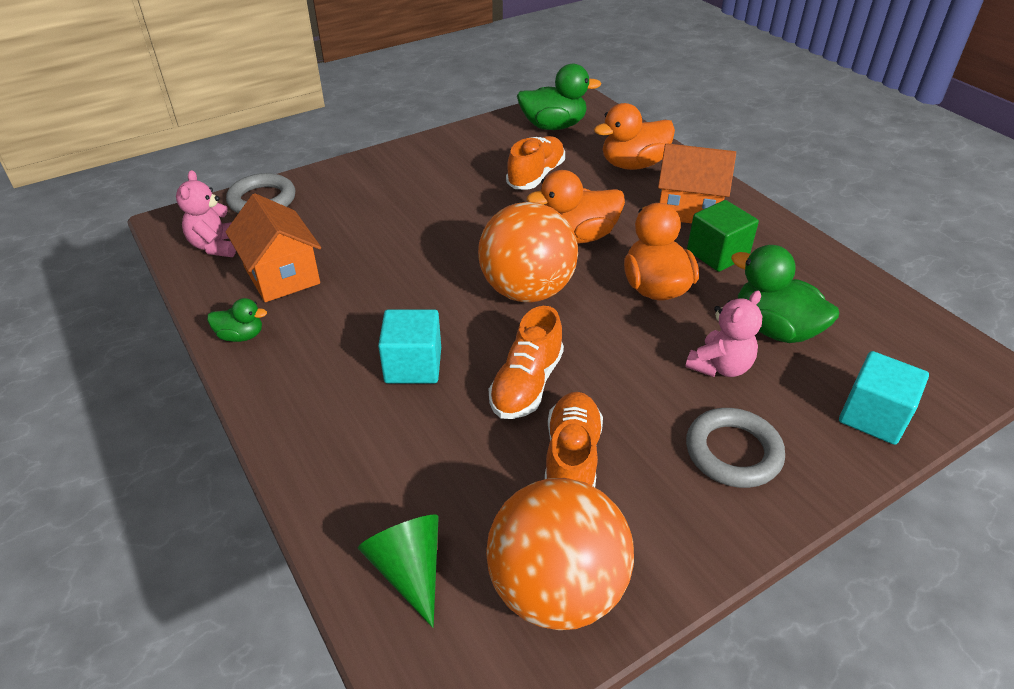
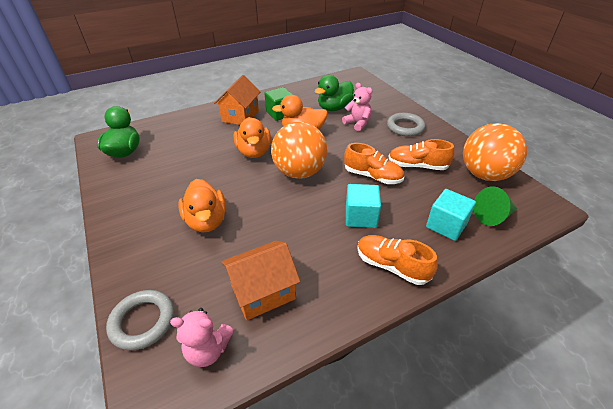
camera: 85 degrees left, 0 degrees up
(241, 336) = (333, 309): green duck -> none
(536, 175) = (183, 162): orange shoe -> orange shoe (391, 266)
(633, 165) = (189, 127): orange duck -> orange duck (206, 221)
(873, 416) = (382, 97): turquoise cube -> turquoise cube (446, 225)

